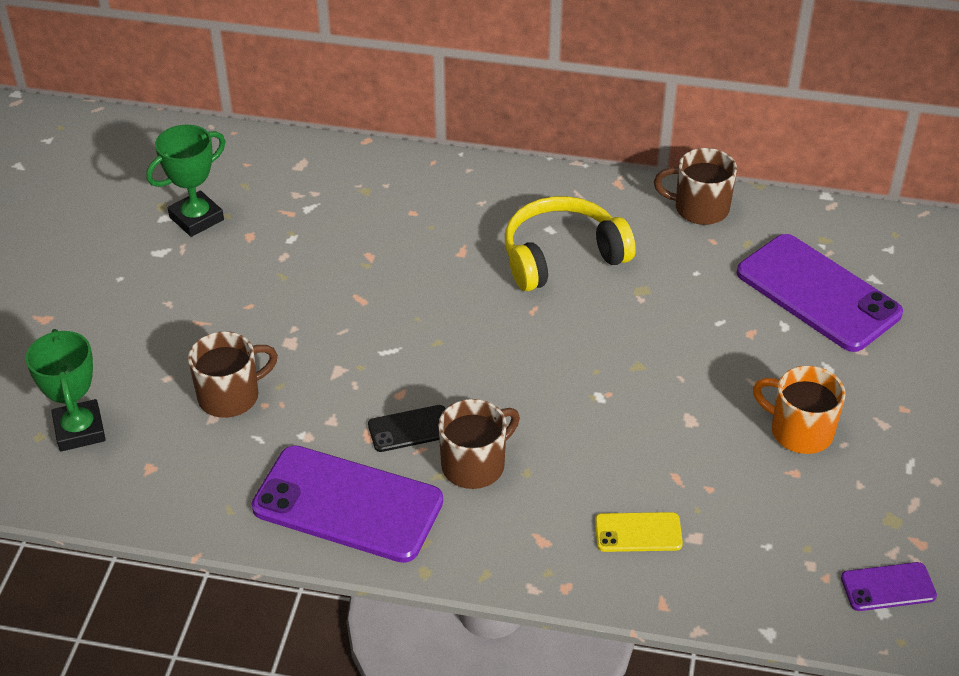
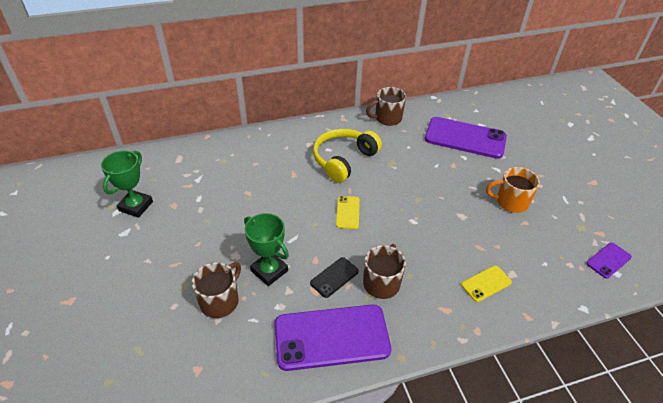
camera: 30 degrees left, 0 degrees up
(79, 430) = (135, 365): green trophy -> green trophy (269, 271)
(502, 343) = (347, 212): none -> yellow phone

